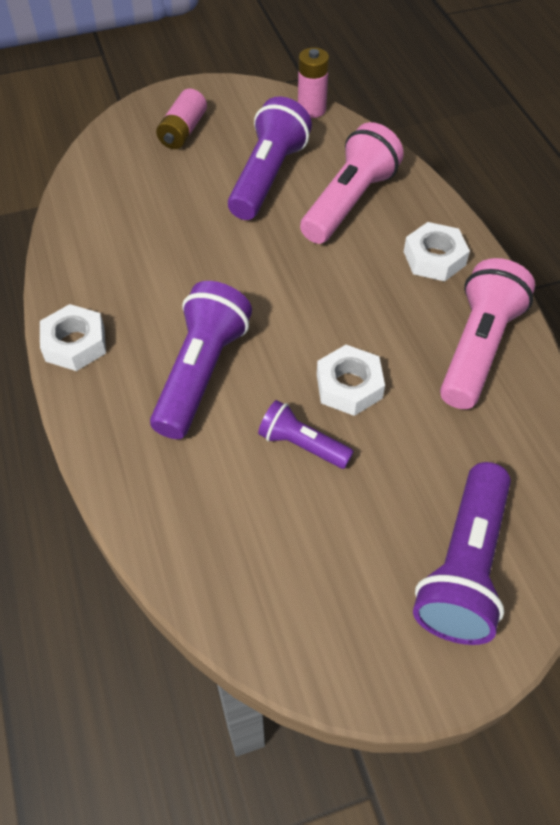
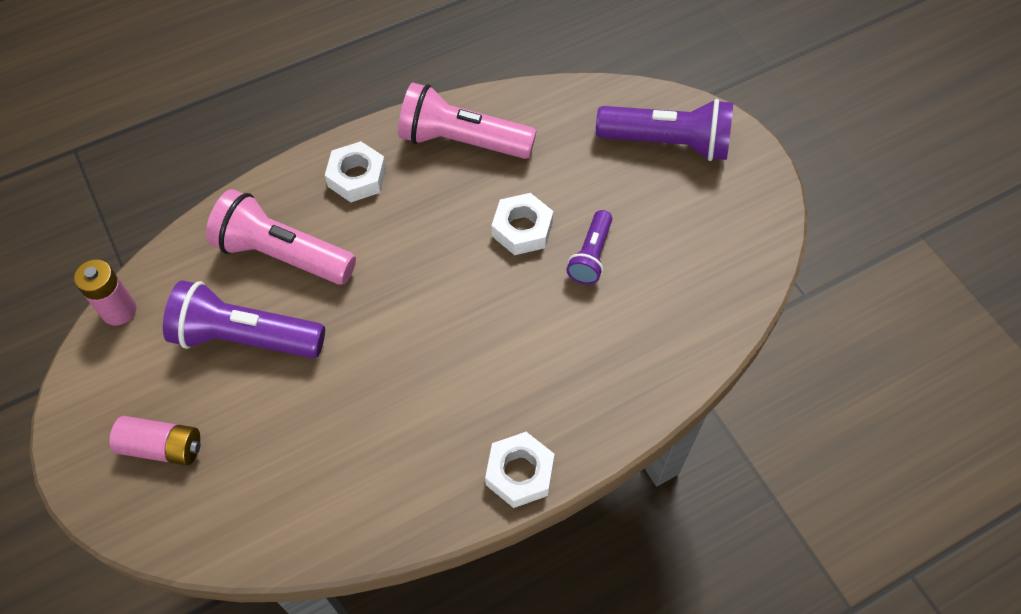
camera: 100 degrees left, 5 degrees up
(201, 373) = (532, 348): purple flashlight -> none

